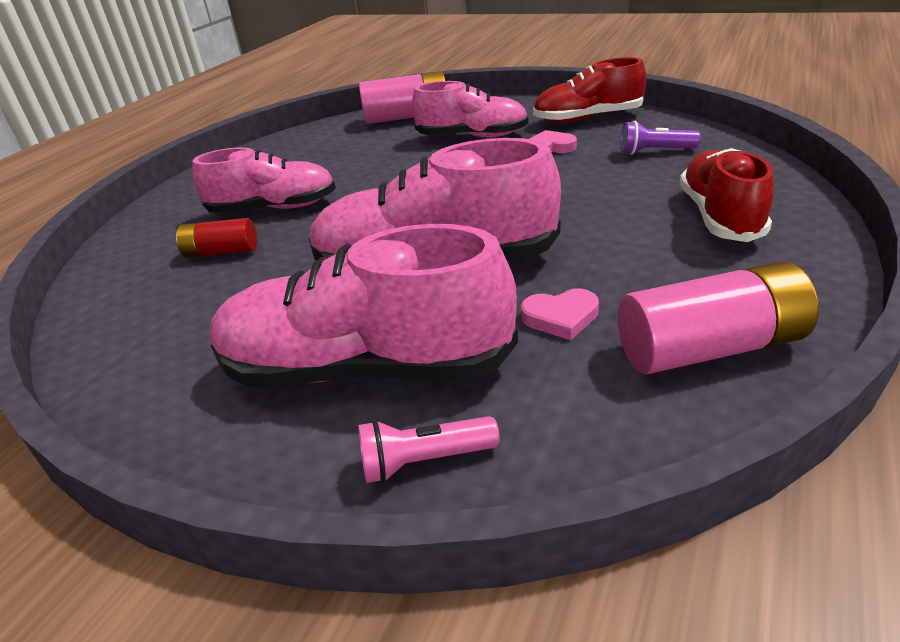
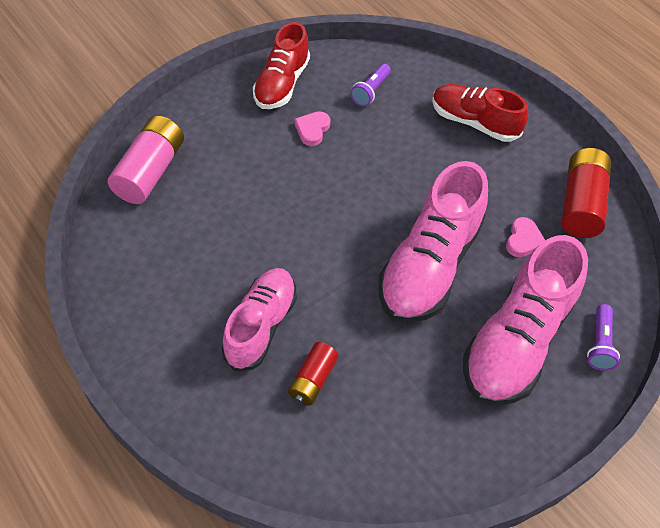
camera: 70 degrees left, 20 degrees up
(424, 461) = (599, 344): pink flashlight -> purple flashlight
(472, 136) = (244, 156): pink shoe -> none
(710, 348) = (580, 204): pink battery -> red battery

